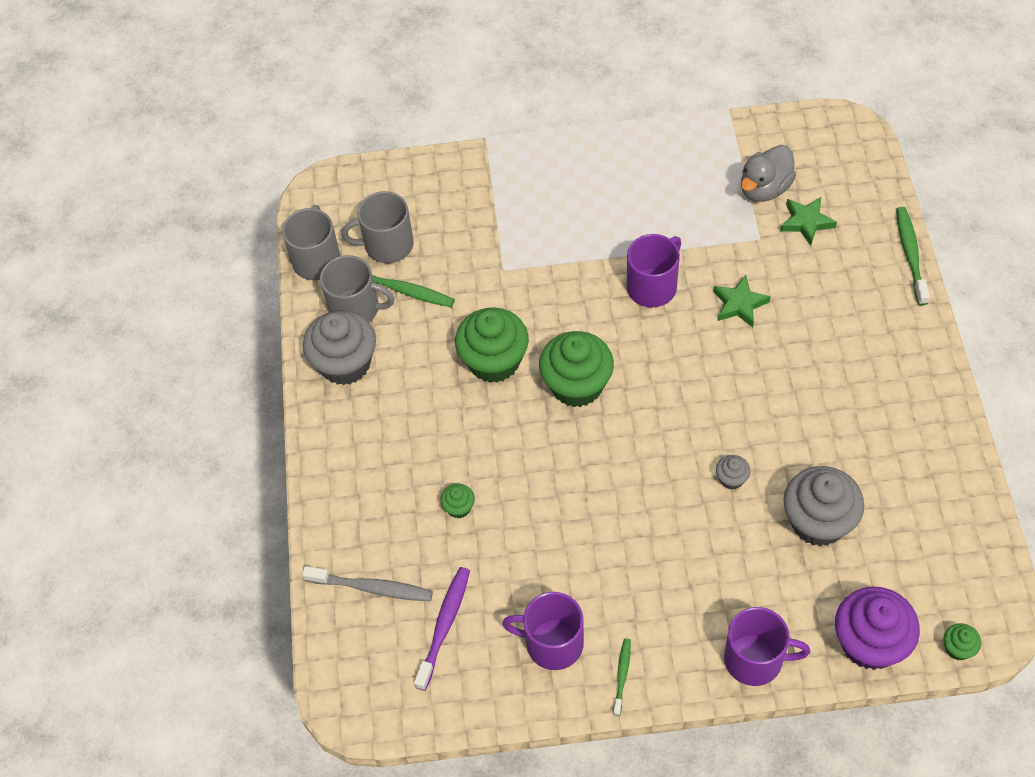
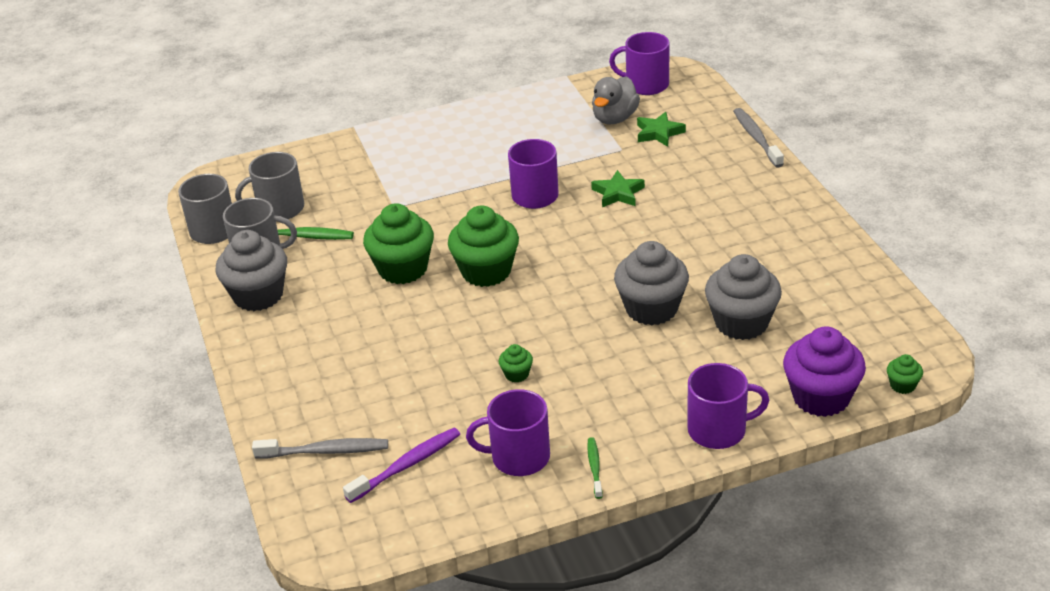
camera: 15 degrees left, 20 degrees down
(444, 626) = (406, 465): purple toothbrush -> purple toothbrush turned 45 degrees clockwise
(459, 507) = (397, 376): green cupcake -> green cupcake (516, 374)
(731, 479) = (651, 309): grey cupcake -> grey cupcake, size x2.24
(812, 143) = (646, 85): none -> purple mug
(910, 255) = (756, 138): green toothbrush -> grey toothbrush

